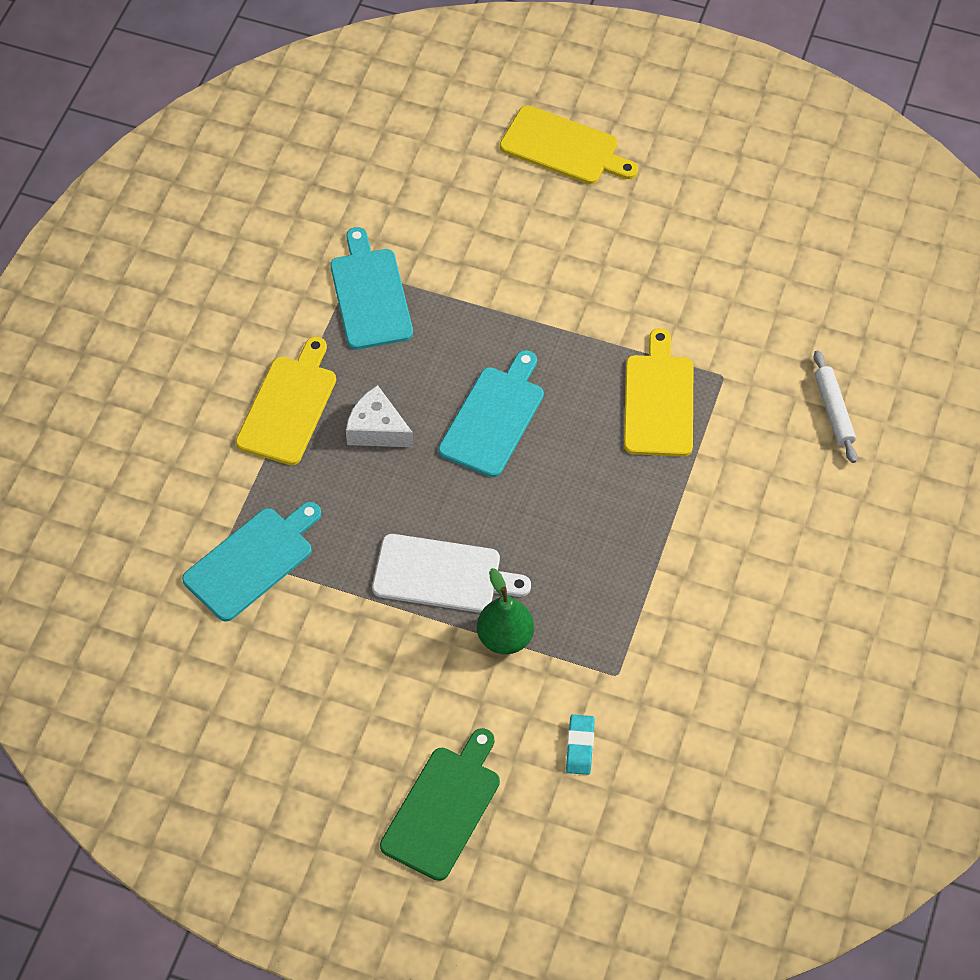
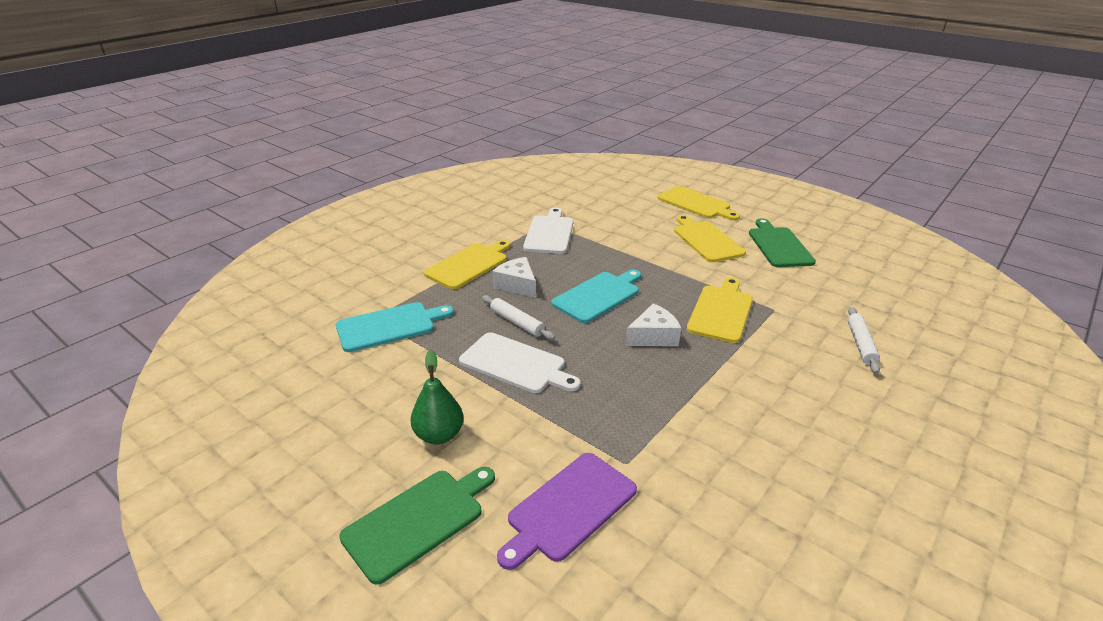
camera: 20 degrees right, 25 degrees down
(370, 294) = (549, 233): turquoise cutting board -> white cutting board
(411, 503) = (517, 322): none -> white rolling pin
(505, 638) = (542, 413): green pear -> green pear (439, 435)
(580, 746) = (569, 508): turquoise eraser -> purple cutting board
(588, 474) = (653, 336): none -> white cheese
(603, 244) = (706, 240): none -> yellow cutting board
(707, 227) = (779, 245): none -> green cutting board

